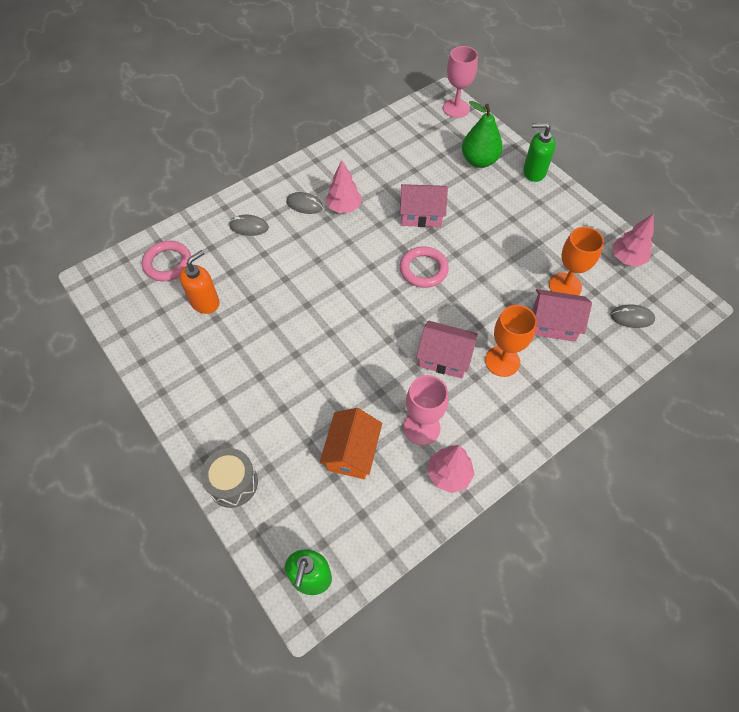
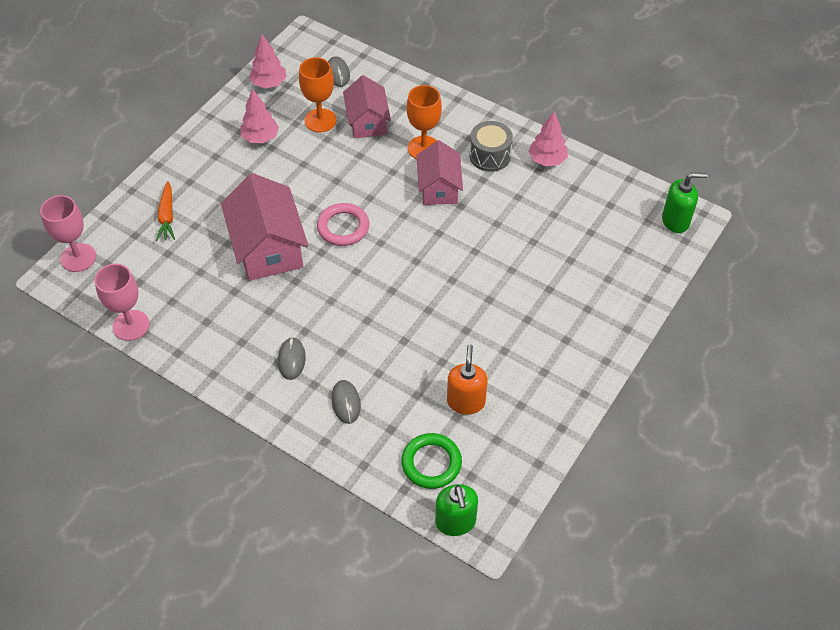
camera: 110 degrees left, 5 degrees down
(168, 263) = (431, 463): pink ring -> green ring
(205, 302) = (466, 401): orange soap dispenser -> orange soap dispenser turned 75 degrees clockwise
(233, 483) = (635, 299): grey drum -> grey drum (490, 156)
(344, 207) = (282, 320): pink tree -> pink tree (260, 138)
(352, 452) = (563, 226): orange house -> none
(421, 214) = (268, 247): pink house -> pink house, size x1.55
(421, 428) = (516, 186): pink goblet -> pink goblet (131, 325)
(479, 161) = (167, 216): green pear -> orange carrot
(534, 172) = (171, 167): green soap dispenser -> green soap dispenser (455, 522)

